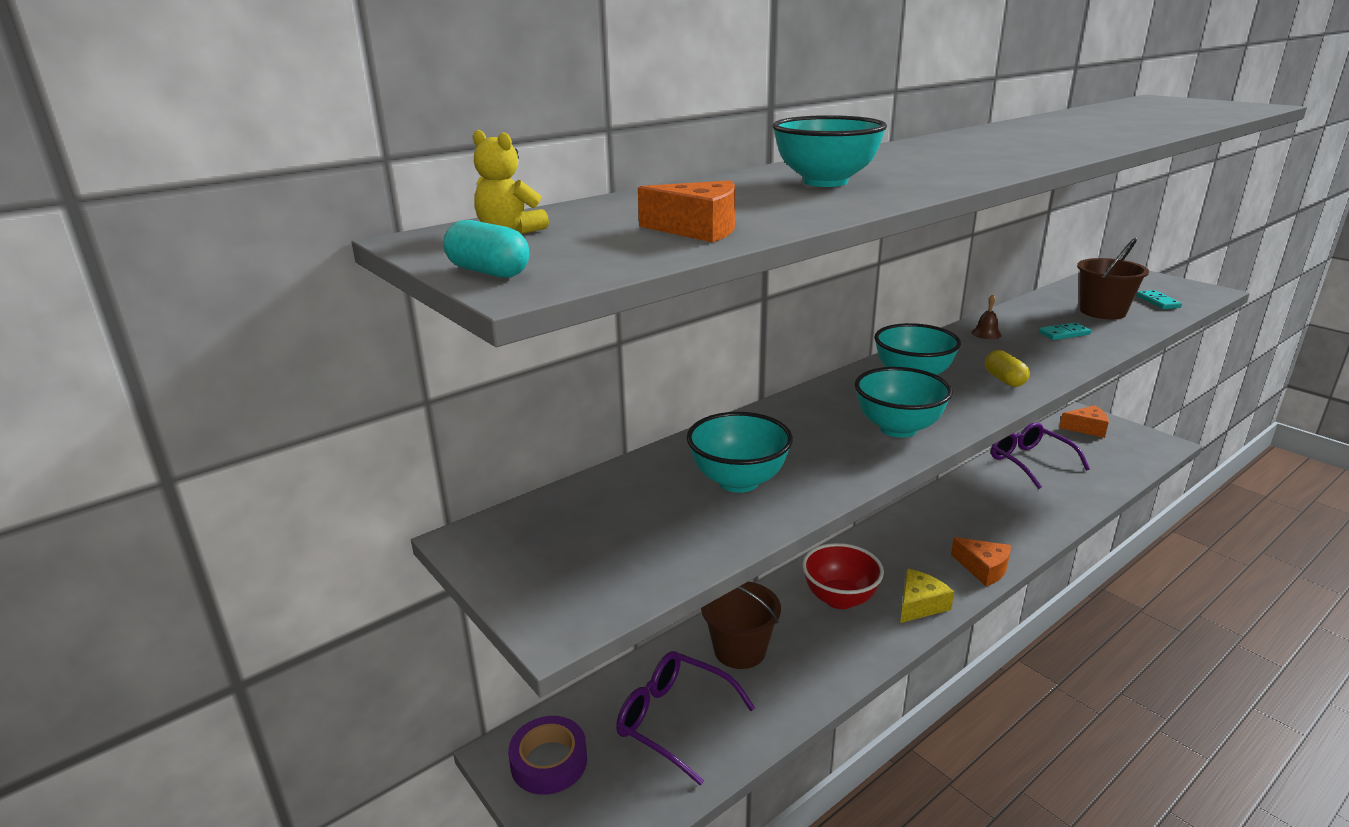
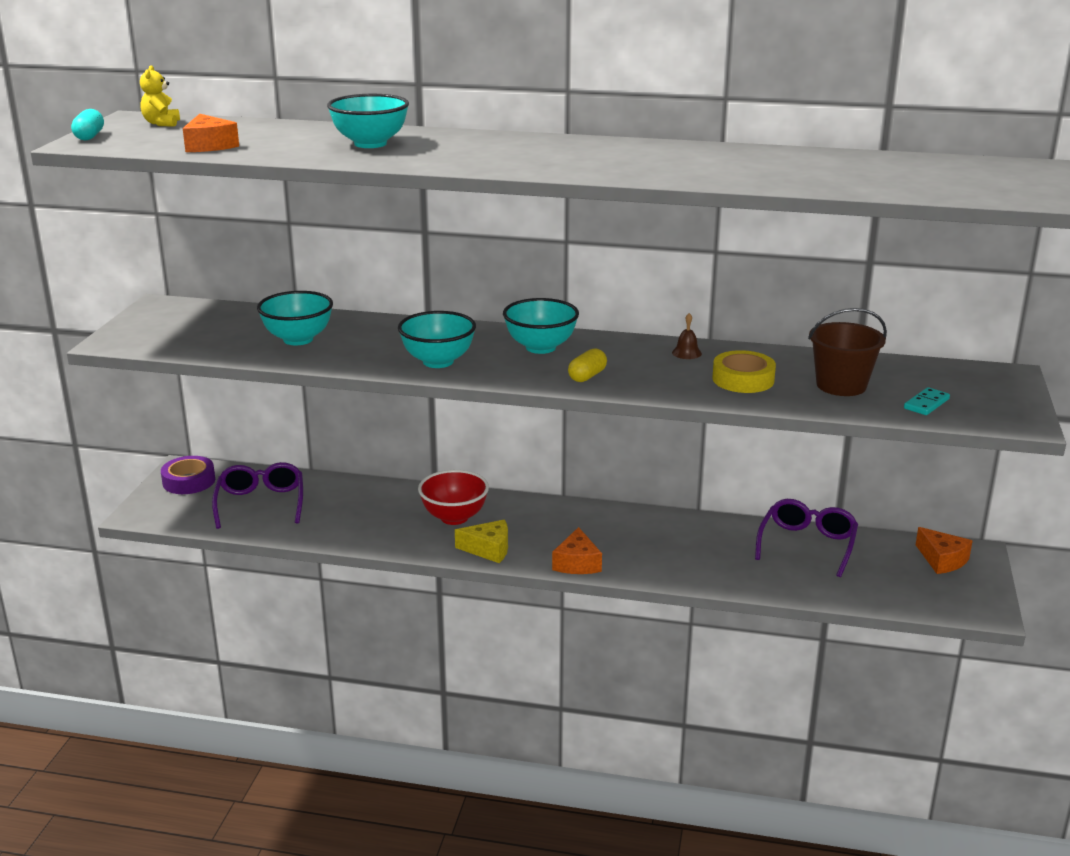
camera: 50 degrees right, 0 degrees up
(739, 650) = (350, 501): brown bucket -> none
(1064, 333) = (743, 379): turquoise domino -> yellow tape

